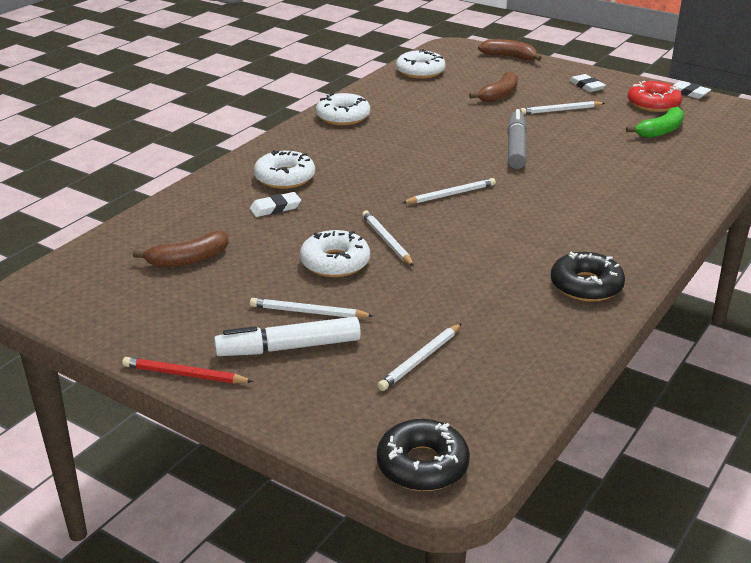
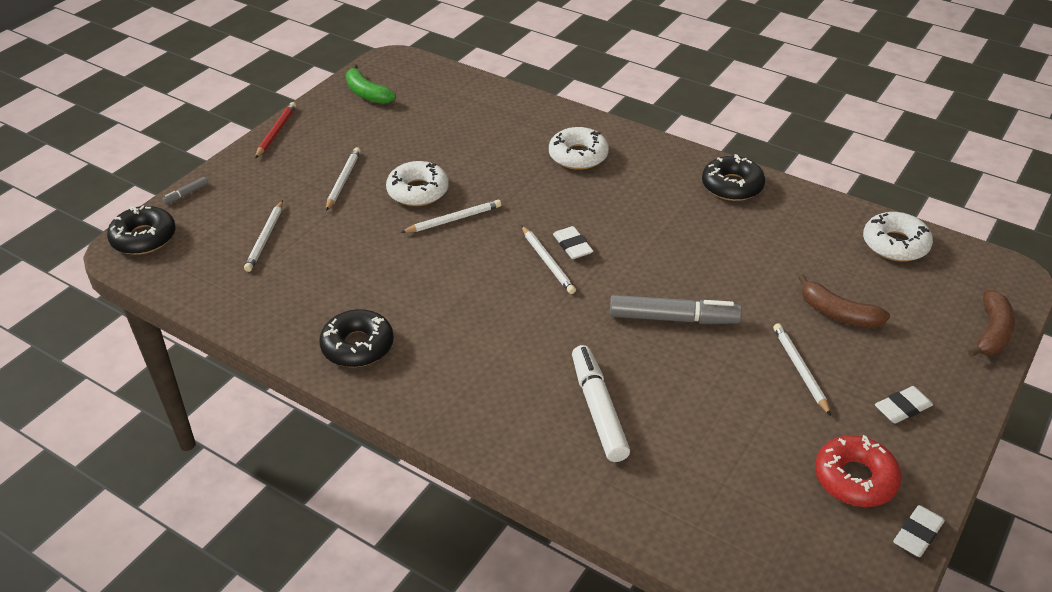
camera: 90 degrees right, 10 degrees up
(188, 260) = (430, 118): brown banana -> none
(275, 208) = (517, 154): white eraser -> white eraser (572, 246)
(289, 348) = (297, 174): white marker -> white marker (598, 409)
(323, 440) = (186, 194): none -> grey marker
(343, 117) = (732, 186): white donut -> black donut
(420, 359) = (265, 238): white pencil -> white pencil turned 120 degrees counterclockwise
(660, 131) = (752, 470): green banana -> green banana (367, 93)

